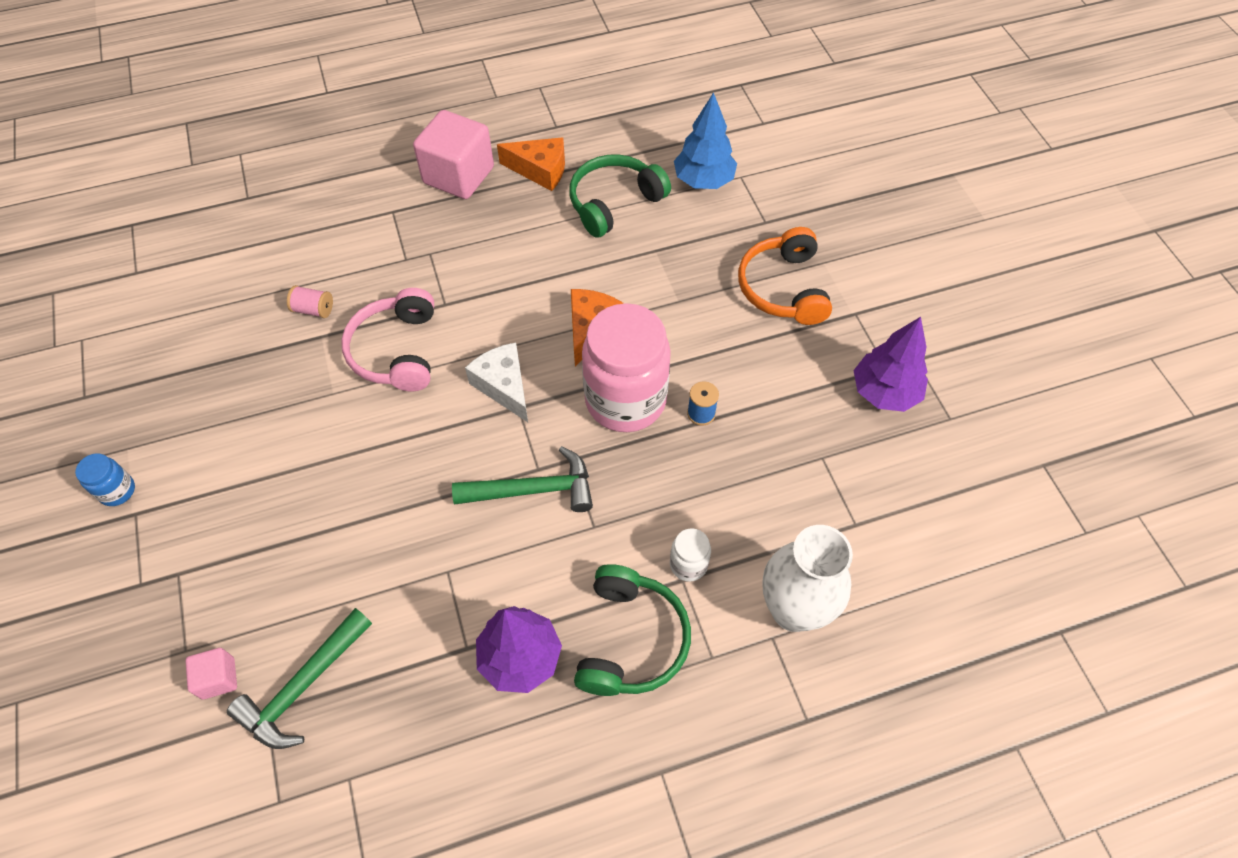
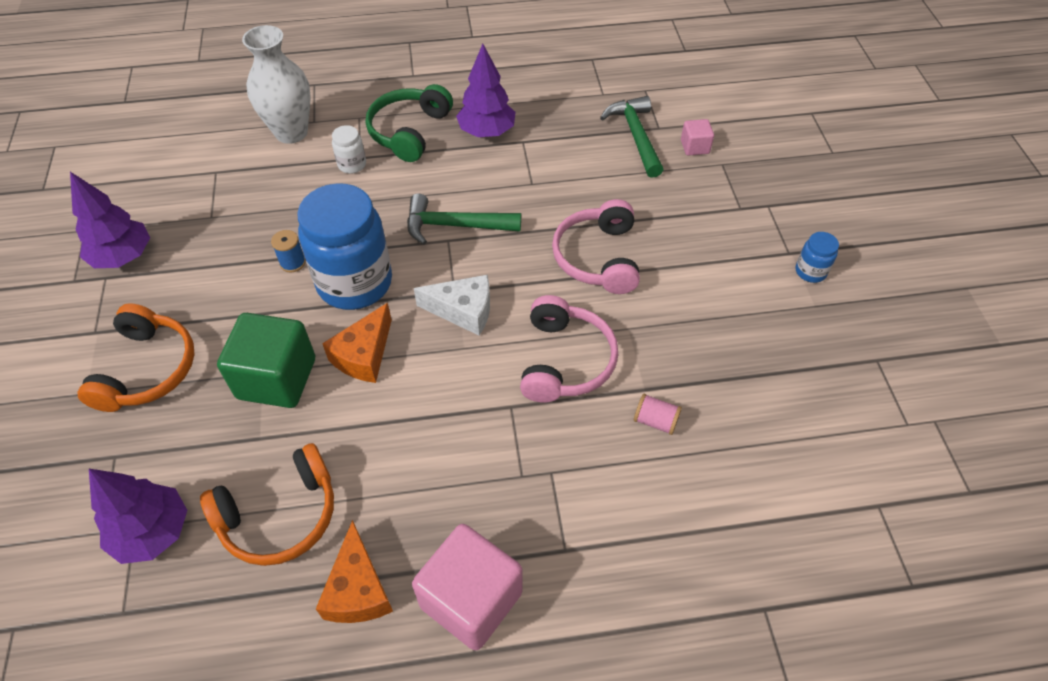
camera: 170 degrees left, 5 degrees down
(303, 687) = (635, 136): green hammer -> green hammer turned 60 degrees counterclockwise
(362, 471) = (598, 258): none -> pink headphones
(504, 386) = (463, 311): white cheese -> white cheese turned 60 degrees counterclockwise
(540, 170) = (358, 589): orange cheese -> orange cheese turned 120 degrees counterclockwise
(614, 202) = (280, 515): green headphones -> orange headphones
(625, 400) = (355, 283): pink jar -> blue jar
(662, 297) = (277, 378): none -> green cube
(703, 181) = (152, 532): blue tree -> purple tree

